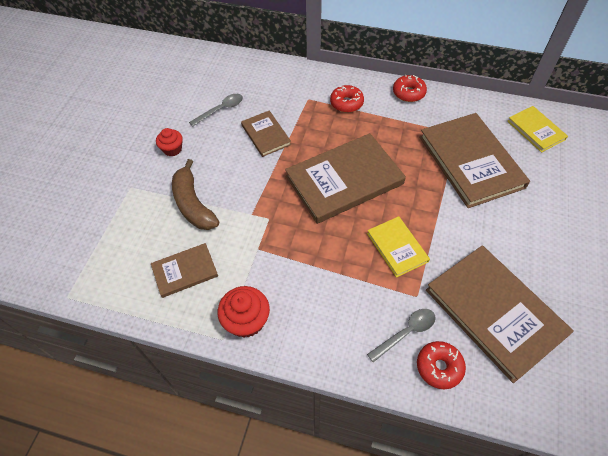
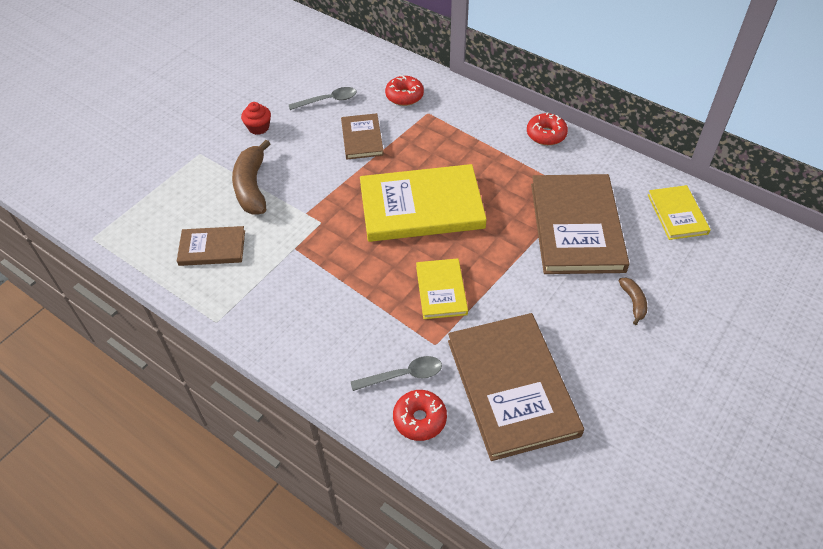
camera: 20 degrees right, 5 degrees down
(246, 321) = (248, 312): red cupcake -> none
(344, 180) = (421, 207): brown book -> yellow book
(346, 103) = (468, 128): red donut -> red donut (404, 96)
(544, 211) = (633, 302): none -> brown banana

